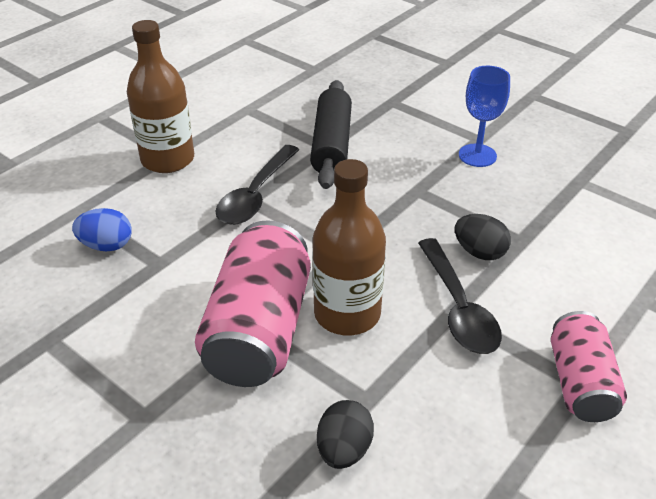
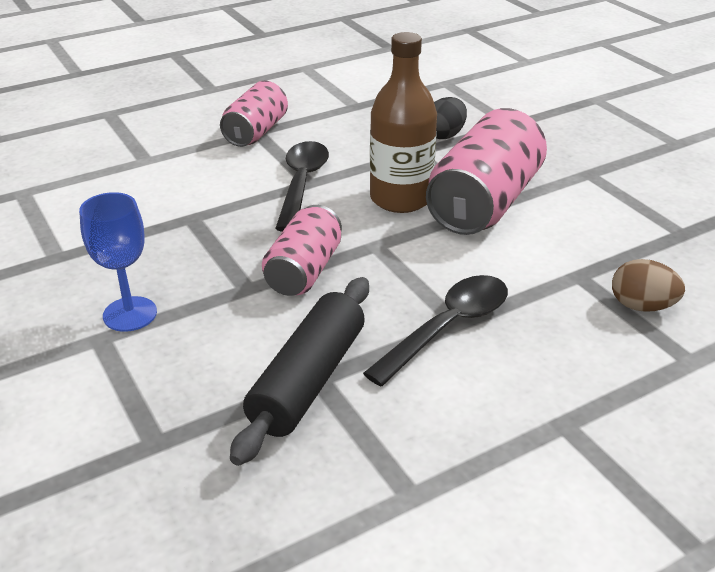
camera: 160 degrees left, 5 degrees down
(107, 245) = (641, 306): blue egg -> brown egg
(168, 159) = (566, 415): brown bottle -> none
(385, 213) = (304, 271): none -> pink can
(479, 252) = (241, 216): black egg -> none

